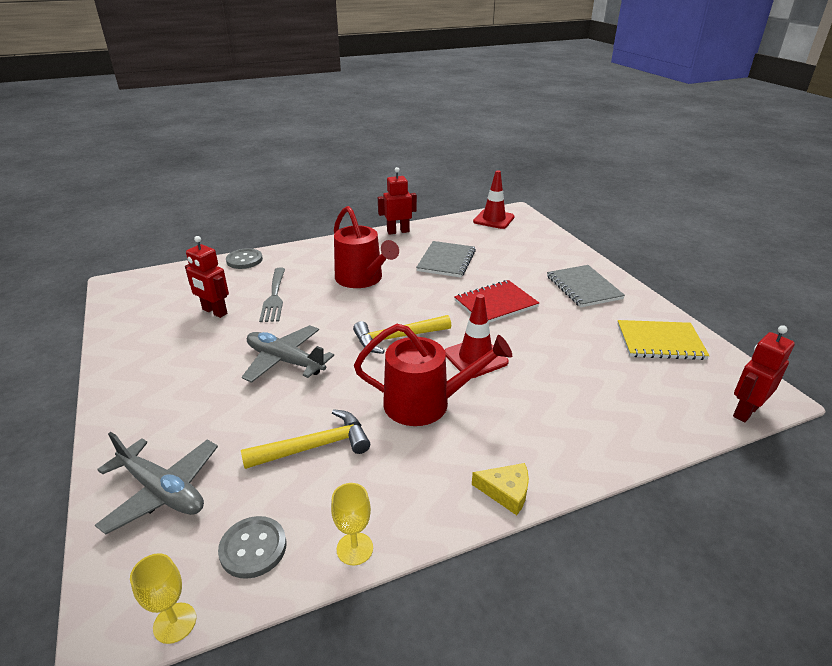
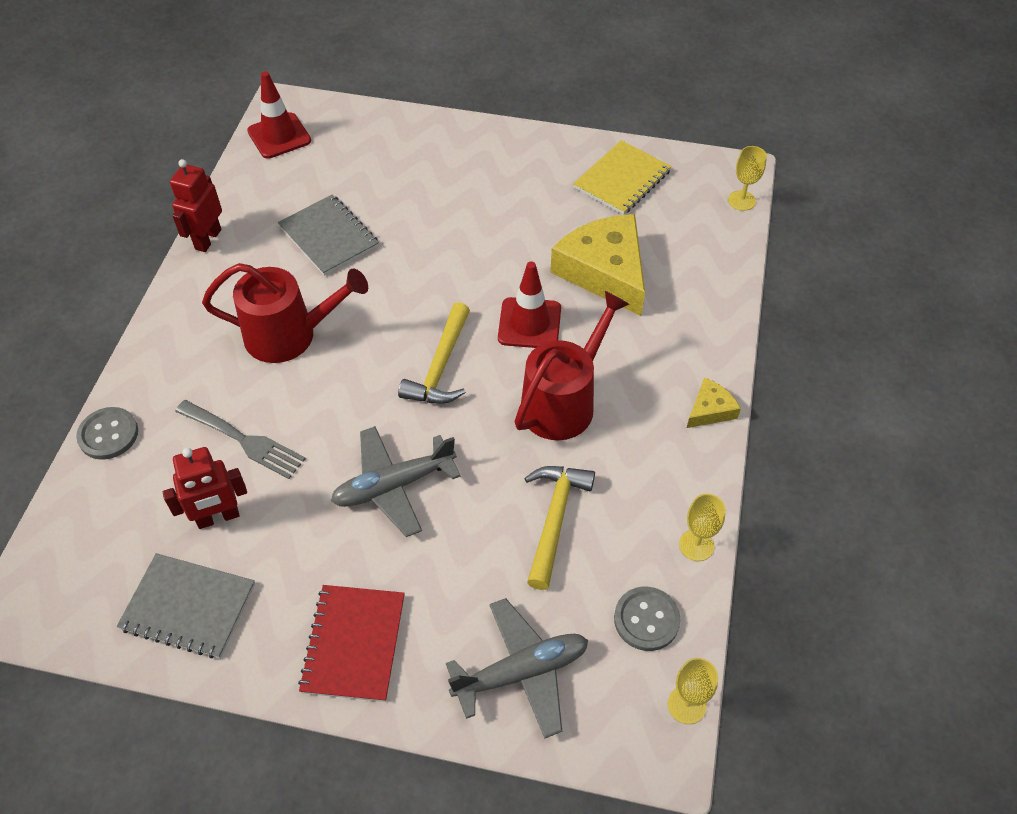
camera: 55 degrees left, 20 degrees up
(495, 304) = (456, 250): red notebook -> red notebook (353, 643)
(566, 371) = (605, 271): none -> yellow cheese
(583, 287) = (493, 165): grey notebook -> grey notebook (188, 607)
(745, 411) = (741, 200): red robot -> yellow goblet

